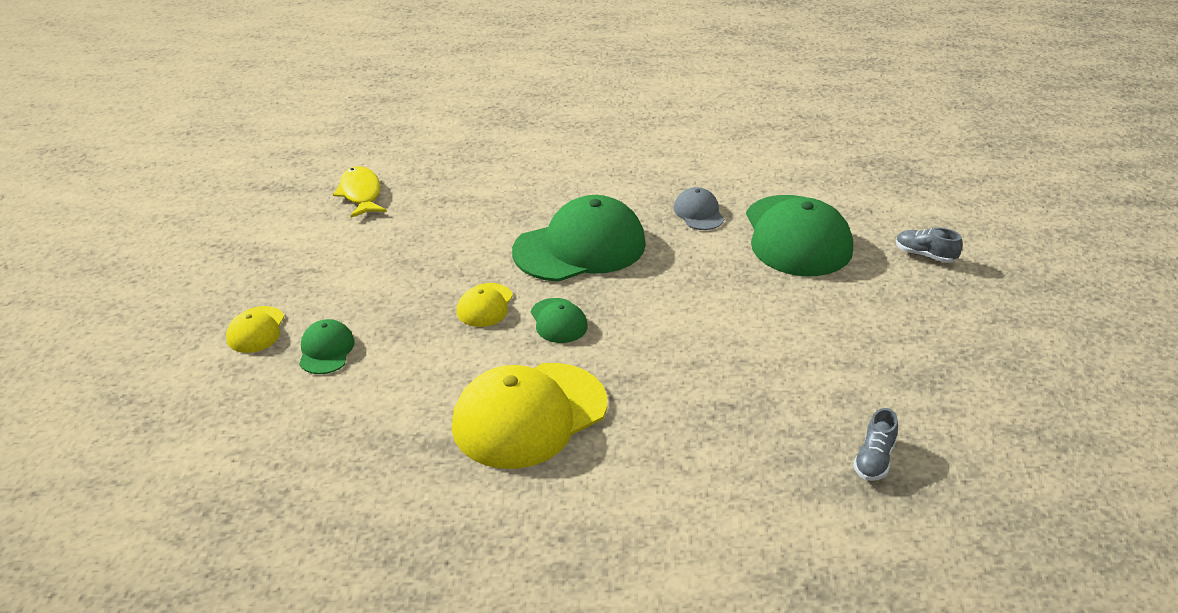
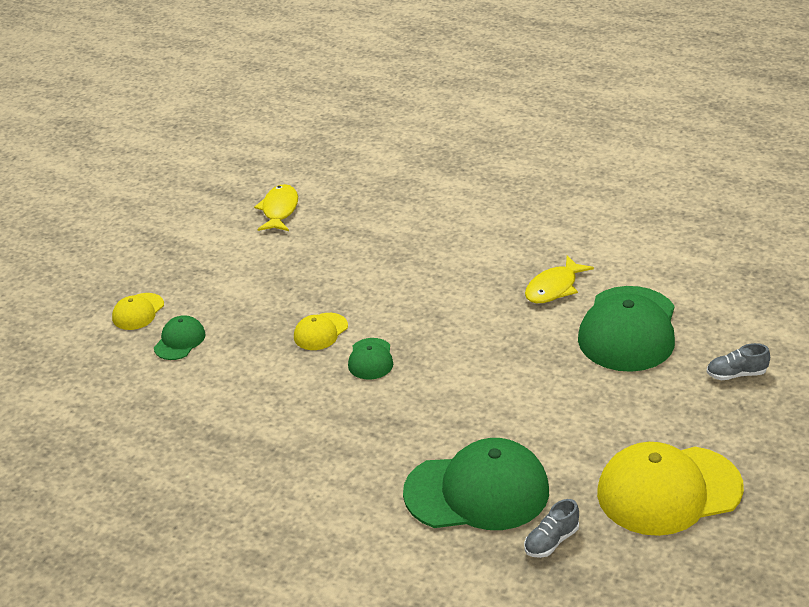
camera: 25 degrees right, 0 degrees up
(529, 415) = (299, 432): yellow cap -> yellow cap (668, 491)
(580, 247) = (429, 298): green cap -> green cap (477, 491)
(698, 213) = (554, 288): grey cap -> yellow fish
(925, 255) = (736, 374): grey shoe -> grey shoe turned 60 degrees counterclockwise

